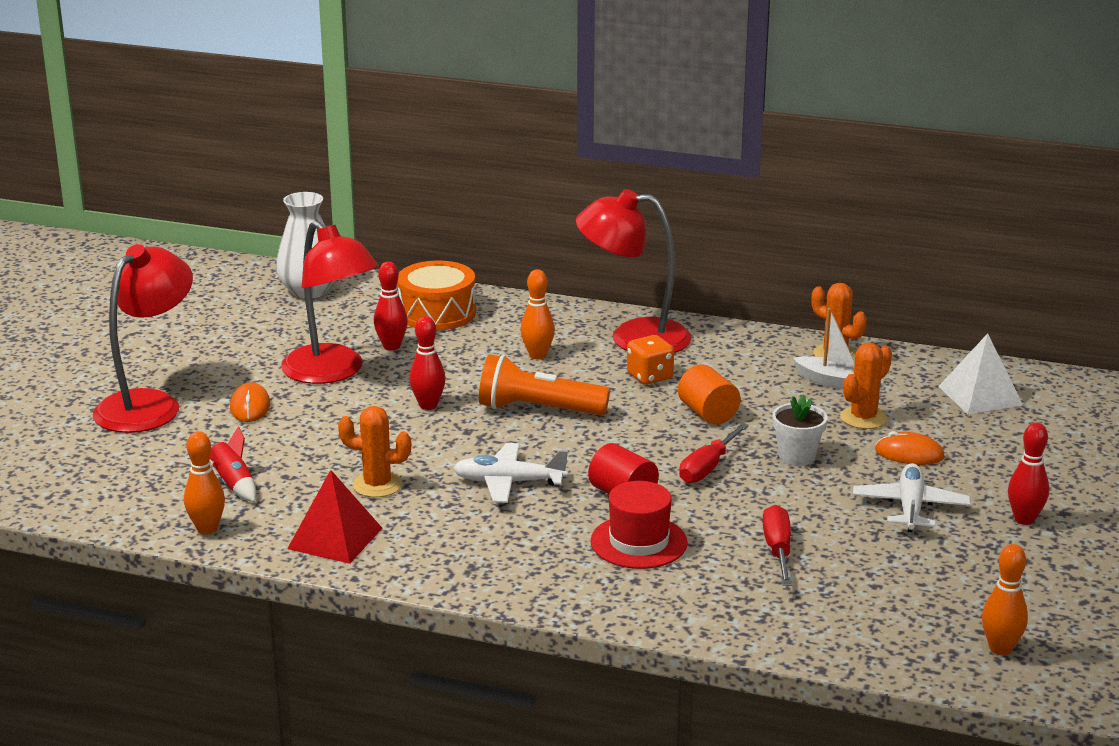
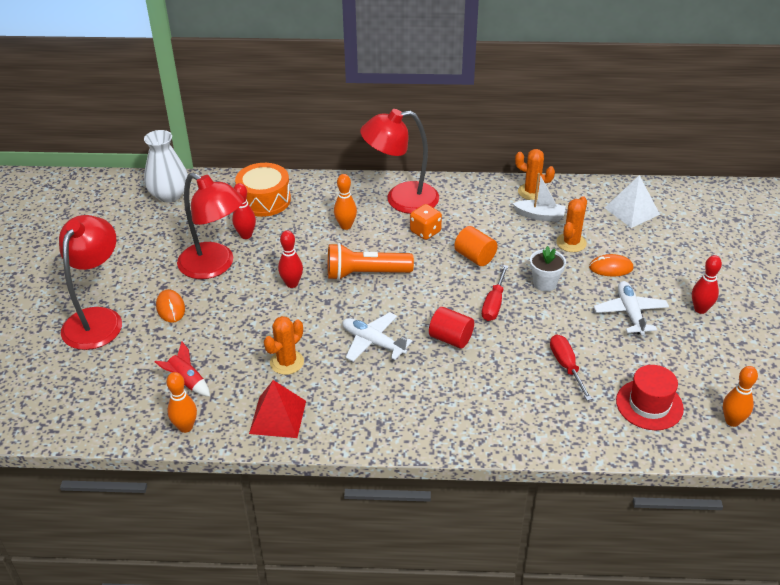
camera: 15 degrees left, 15 degrees up
(377, 485) = (287, 362): orange cactus -> orange cactus turned 45 degrees counterclockwise
(508, 482) = (373, 342): white plane -> white plane turned 45 degrees clockwise
(638, 542) = (478, 378): red hat -> red hat (649, 404)

